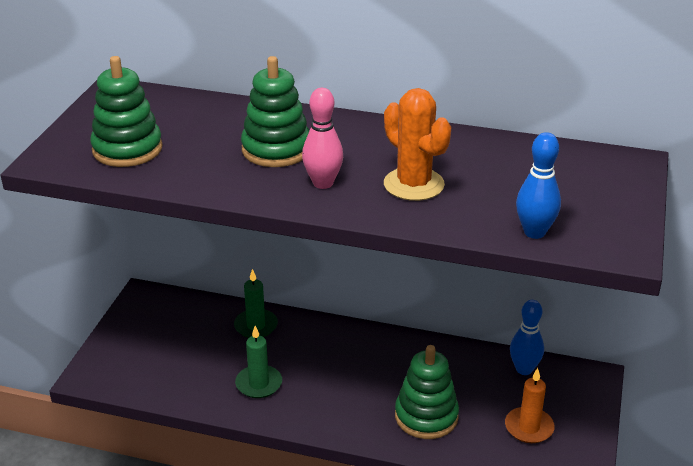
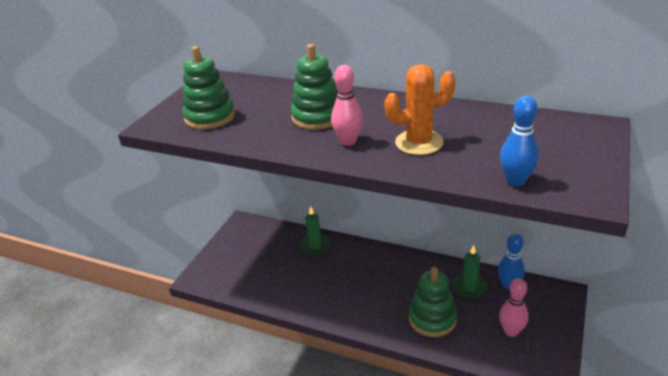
camera: 10 degrees right, 0 degrees up
(259, 384) = (312, 288): green candle -> green candle (469, 287)
(413, 184) = (419, 143): orange cactus -> orange cactus turned 75 degrees counterclockwise
(529, 427) = (511, 331): orange candle -> pink bowling pin

